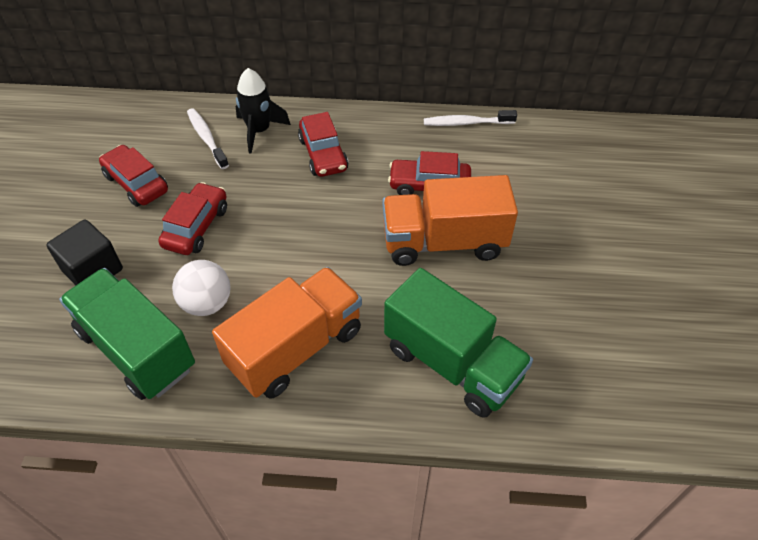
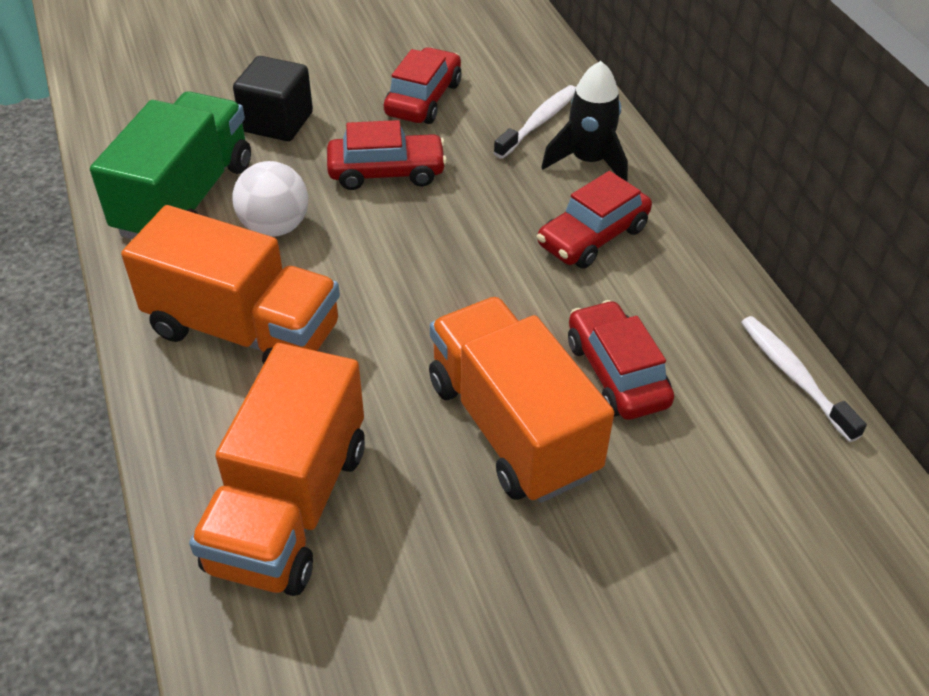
camera: 65 degrees right, 5 degrees down
(452, 363) = (289, 507): green truck -> orange truck

